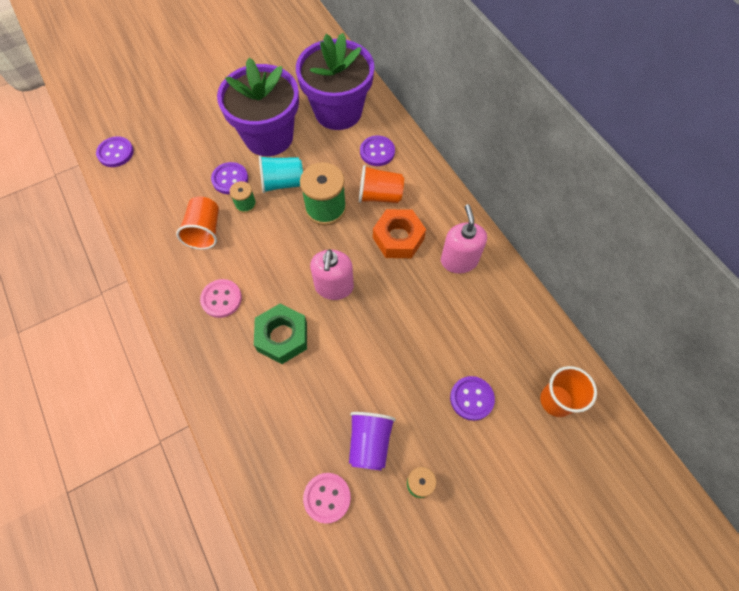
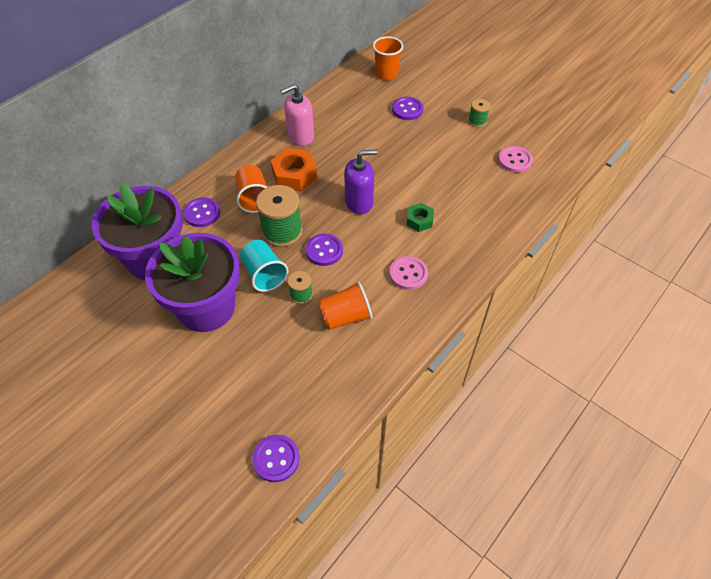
camera: 110 degrees left, 10 degrees down
(230, 179) = (275, 321): purple button -> purple button (324, 251)
(282, 337) = (419, 220): green nut -> green nut, size x0.60
(334, 287) = (359, 202): pink soap dispenser -> purple soap dispenser
(370, 443) = (467, 150): purple cup -> none

